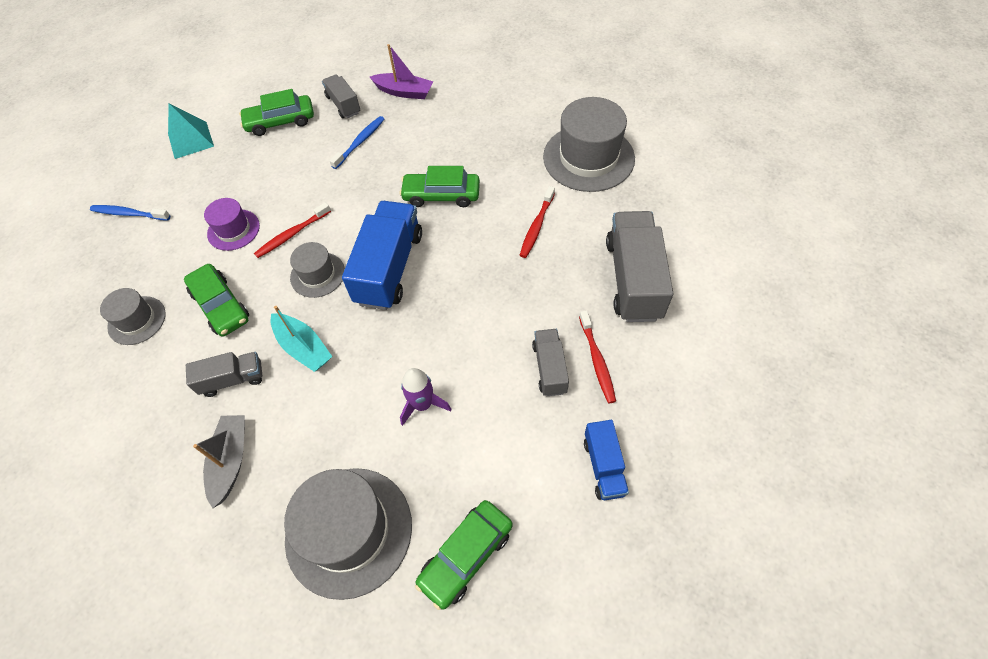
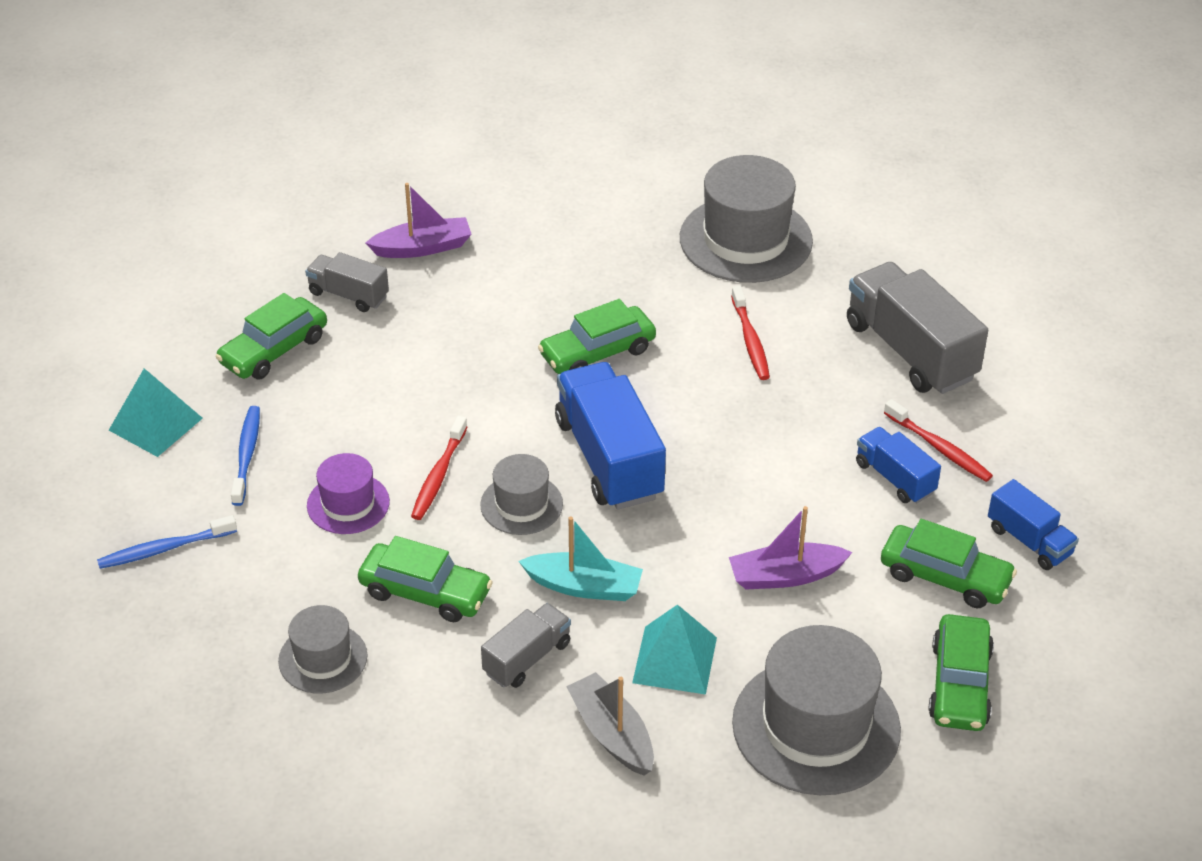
camera: 35 degrees left, 15 degrees down
(309, 428) = (674, 660): none -> turquoise pyramid
(360, 142) = (421, 332): blue toothbrush -> blue toothbrush (247, 455)
(422, 404) = (785, 576): purple rocket -> purple boat
(523, 462) = (945, 576): none -> green car
(549, 368) = (895, 478): grey truck -> blue truck

